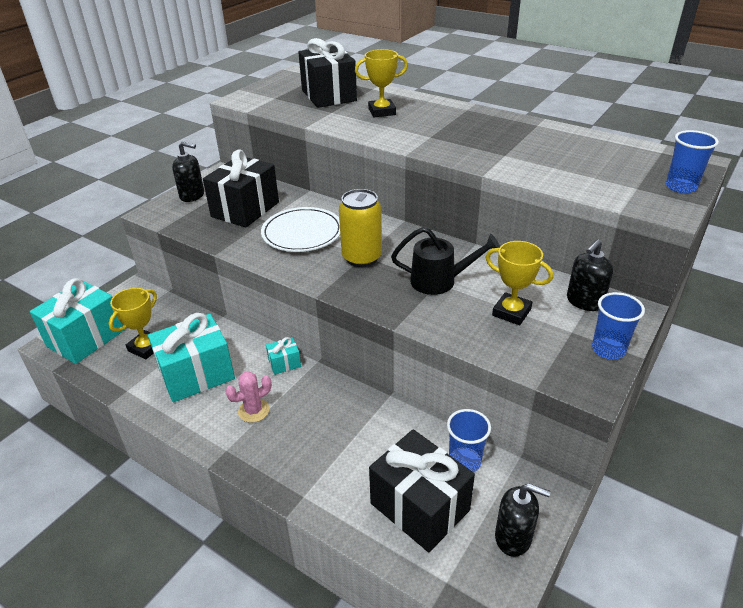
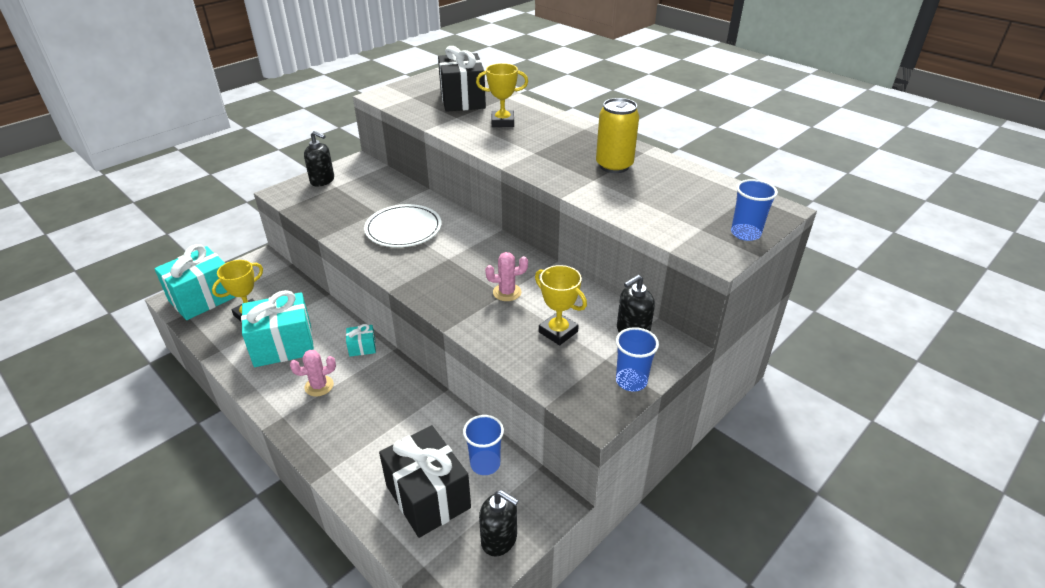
camera: 10 degrees right, 0 degrees up
(245, 209) = (363, 200): black gift -> none
(362, 258) = (446, 260): yellow can -> yellow can (614, 166)
(440, 281) = (507, 292): black watering can -> pink cactus

